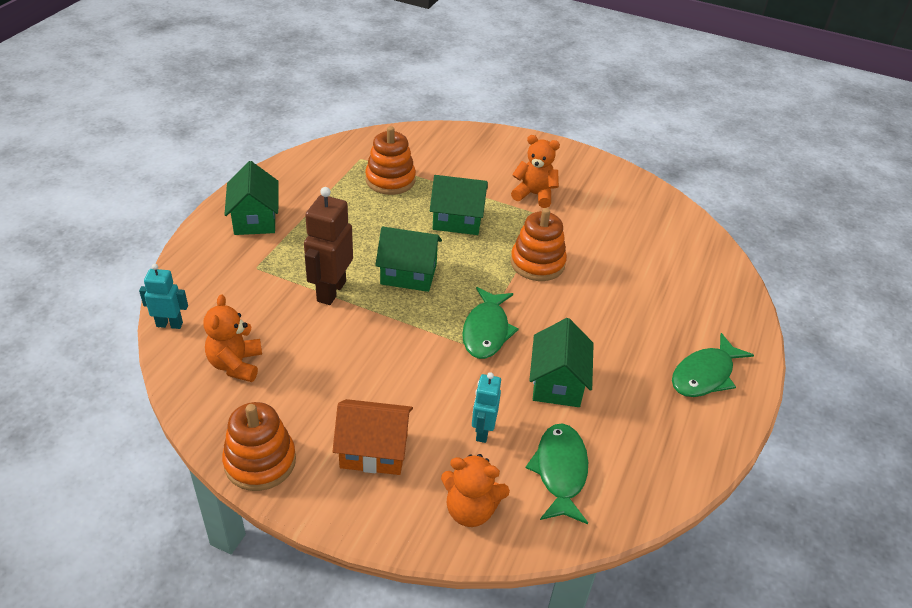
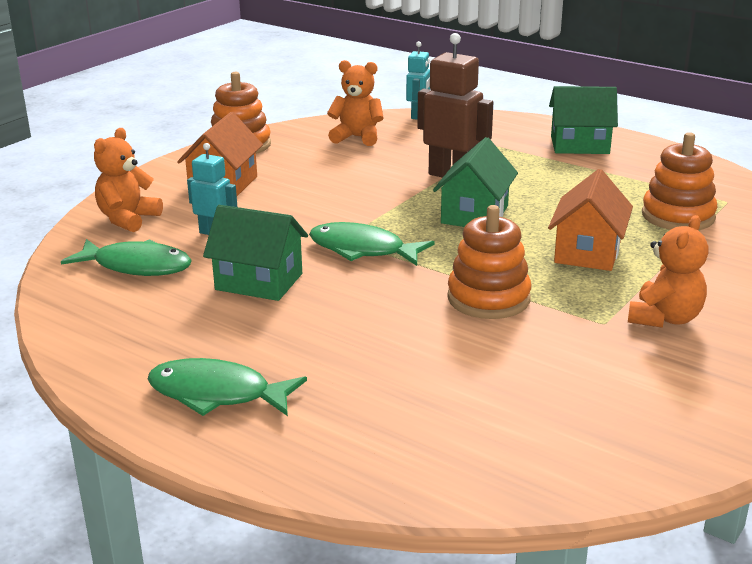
camera: 105 degrees right, 15 degrees down
(457, 220) = (587, 252): green house -> orange house
(705, 375) = (217, 394): green fish -> green fish turned 45 degrees counterclockwise

